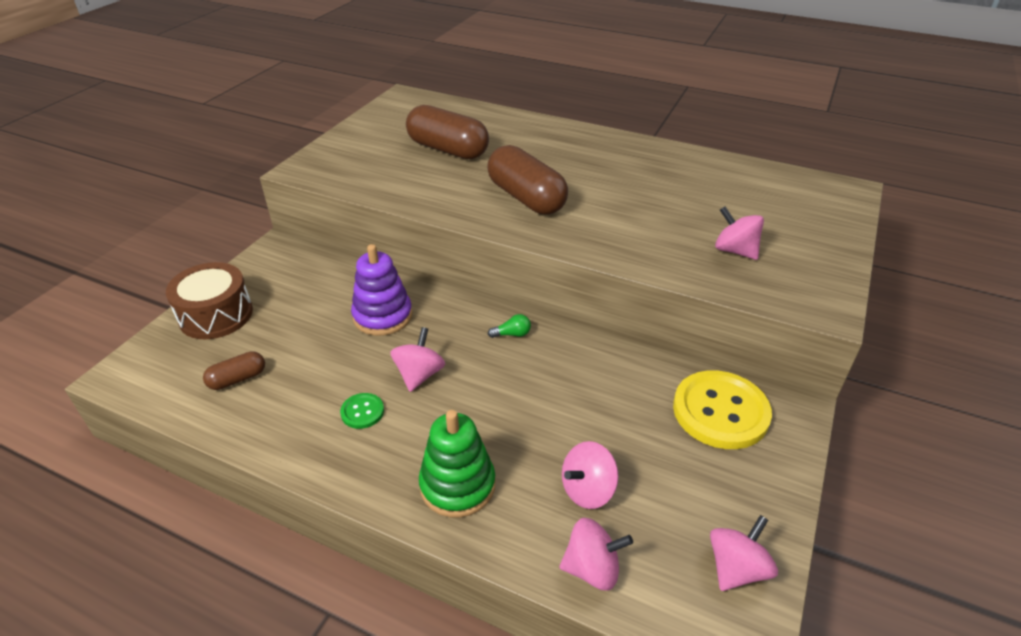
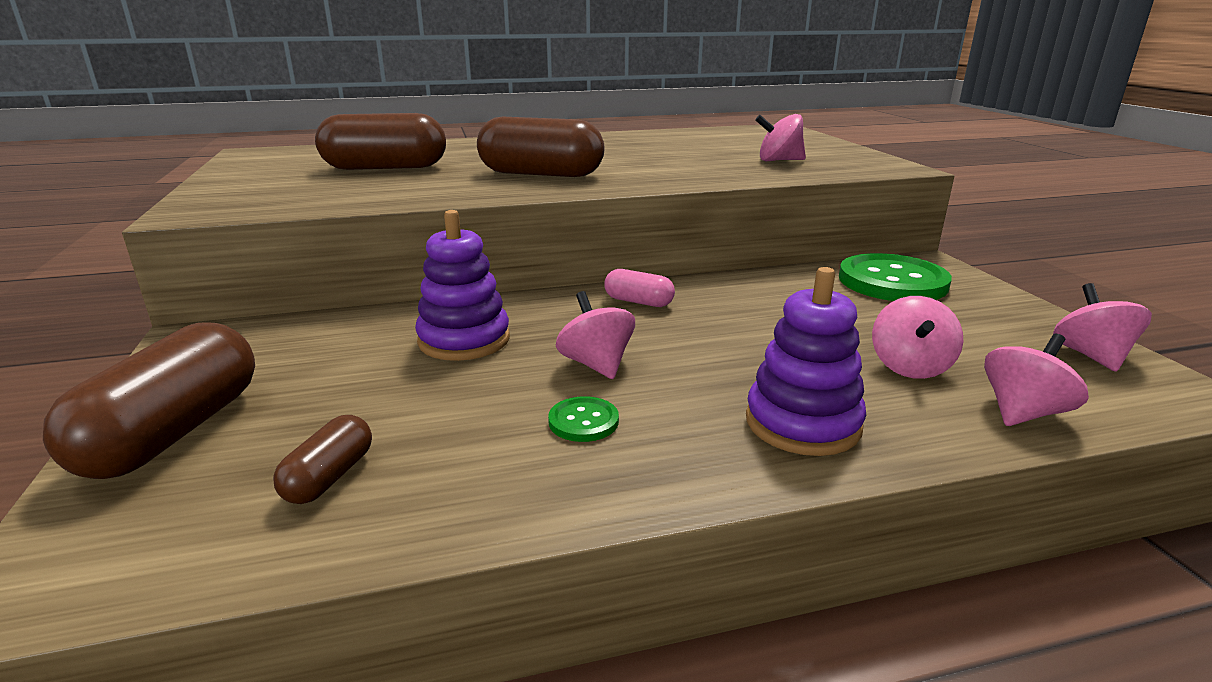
camera: 40 degrees left, 15 degrees down
(216, 315) = (173, 432): brown drum -> brown capsule
(457, 485) = (802, 423): green stacking toy -> purple stacking toy
(512, 334) = (638, 302): green light bulb -> pink capsule
(720, 411) = (892, 282): yellow button -> green button

